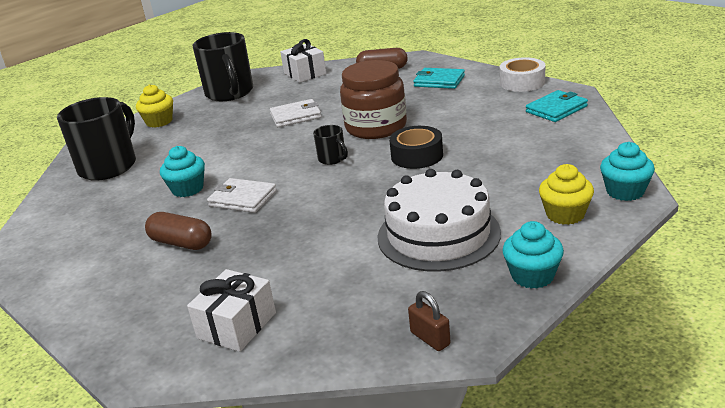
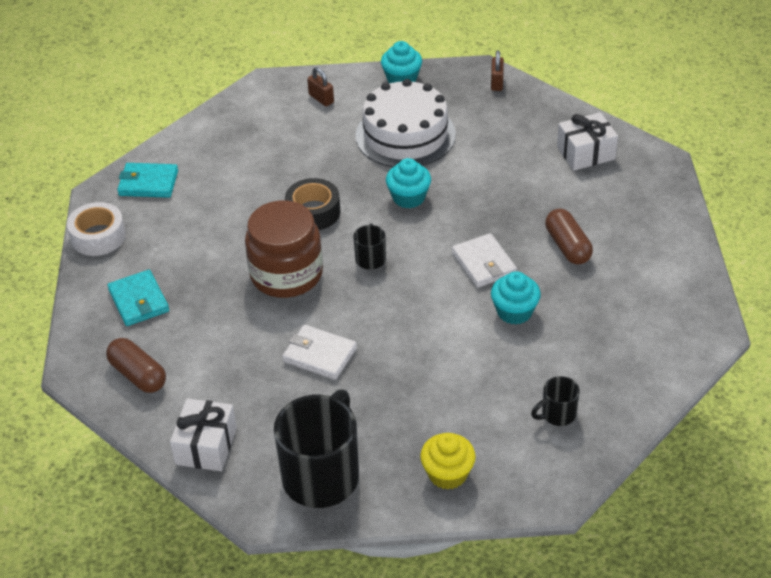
camera: 140 degrees left, 15 degrees up
(109, 166) = (557, 414): black mug -> black mug, size x0.46
(565, 214) = (321, 99): yellow cupcake -> brown padlock
(625, 191) = (264, 89): turquoise cupcake -> turquoise cupcake (408, 197)

